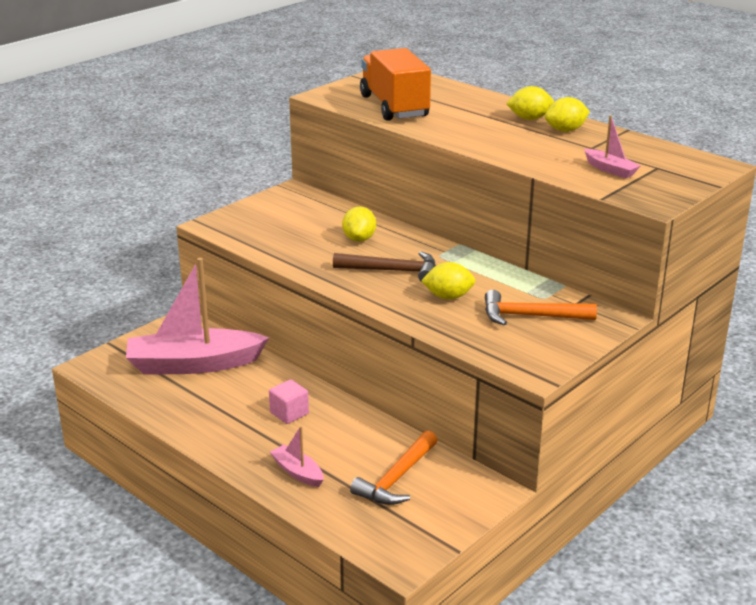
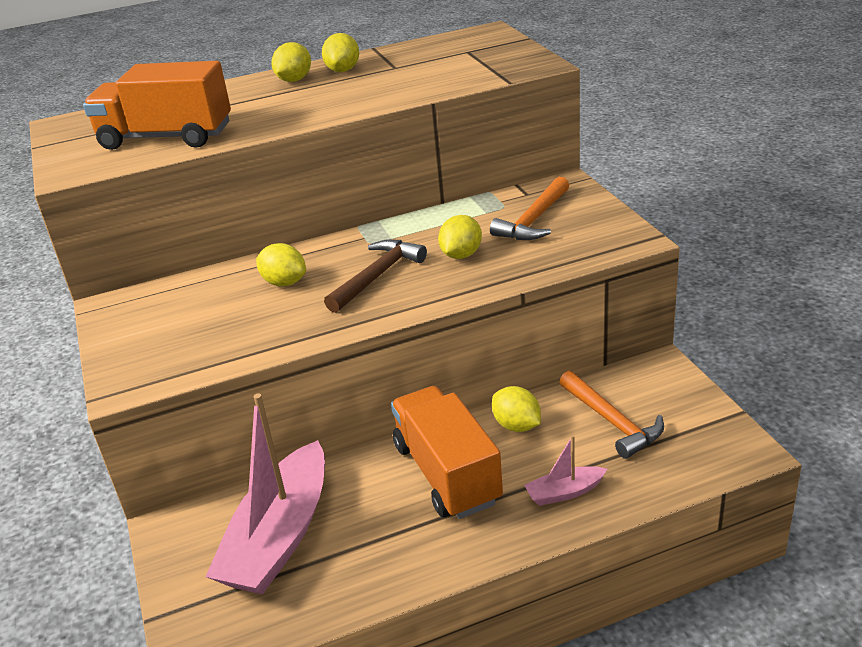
camera: 60 degrees left, 5 degrees up
(289, 413) = (447, 473): pink cube -> orange truck
(362, 431) = (517, 425): none -> yellow lemon
(610, 170) = (453, 68): pink boat -> none

